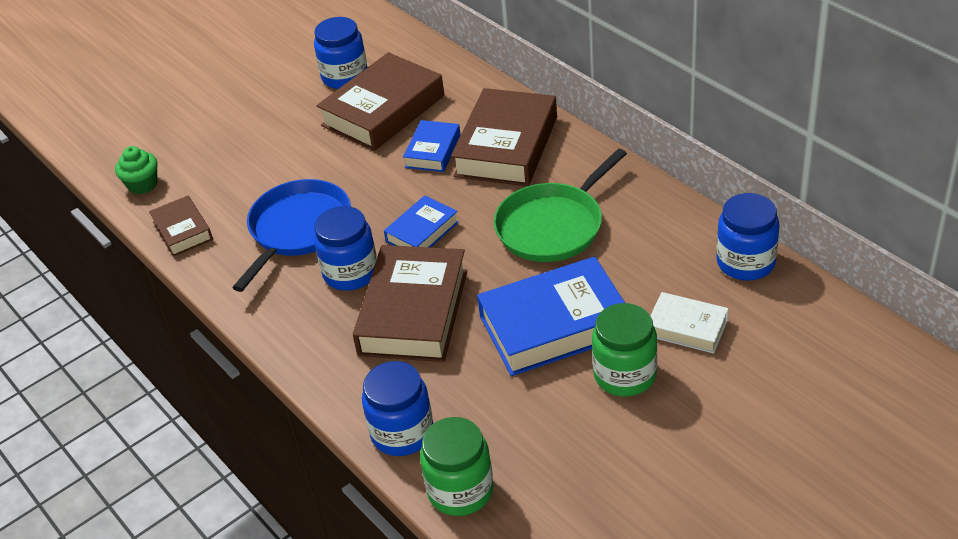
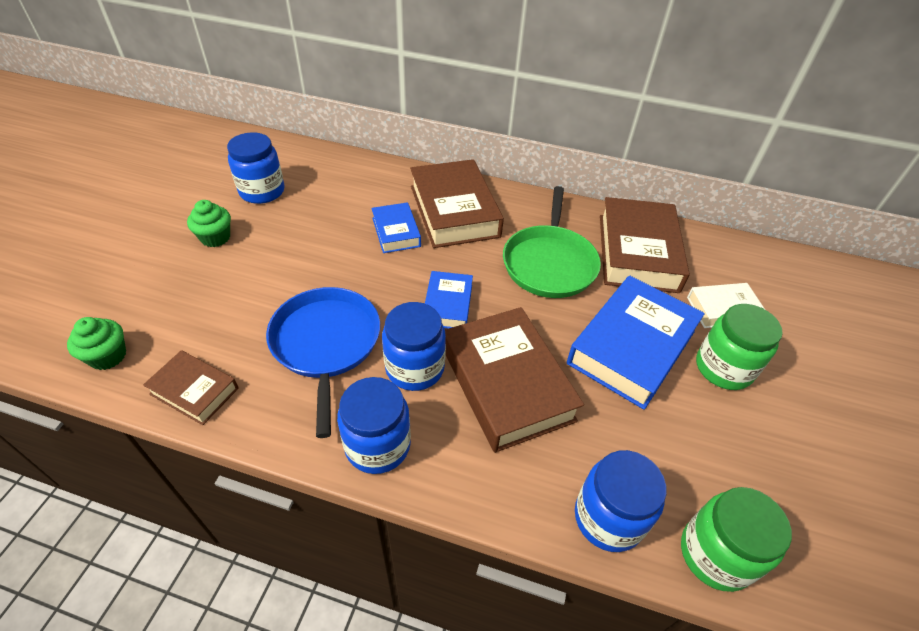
camera: 40 degrees left, 5 degrees up
(277, 111) = (215, 238): none -> green cupcake
(383, 111) = (322, 210): brown book -> brown book (637, 252)
(745, 262) = (706, 245): blue jar -> blue jar (378, 445)

